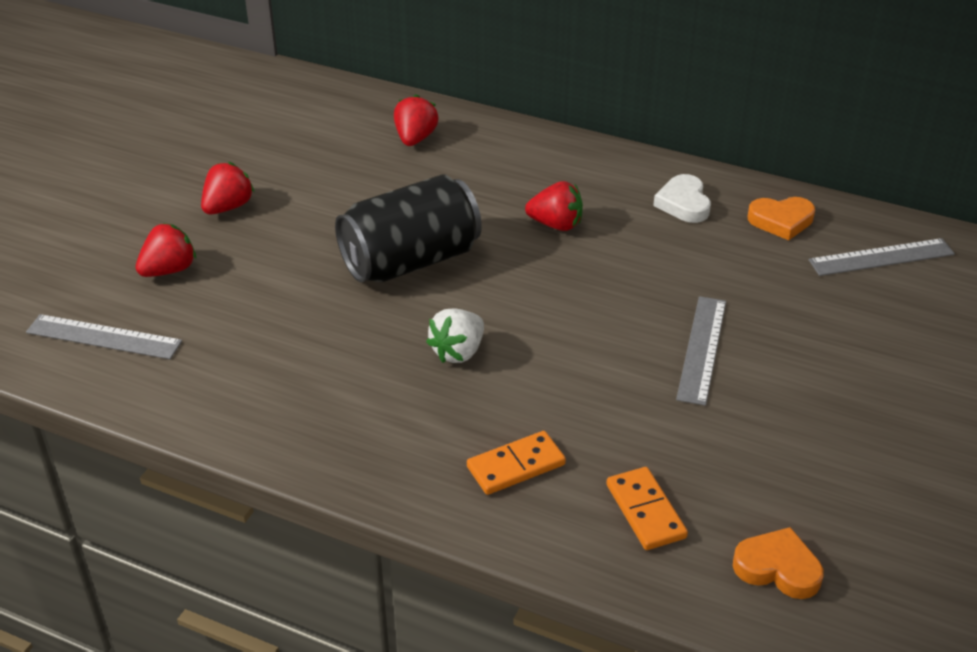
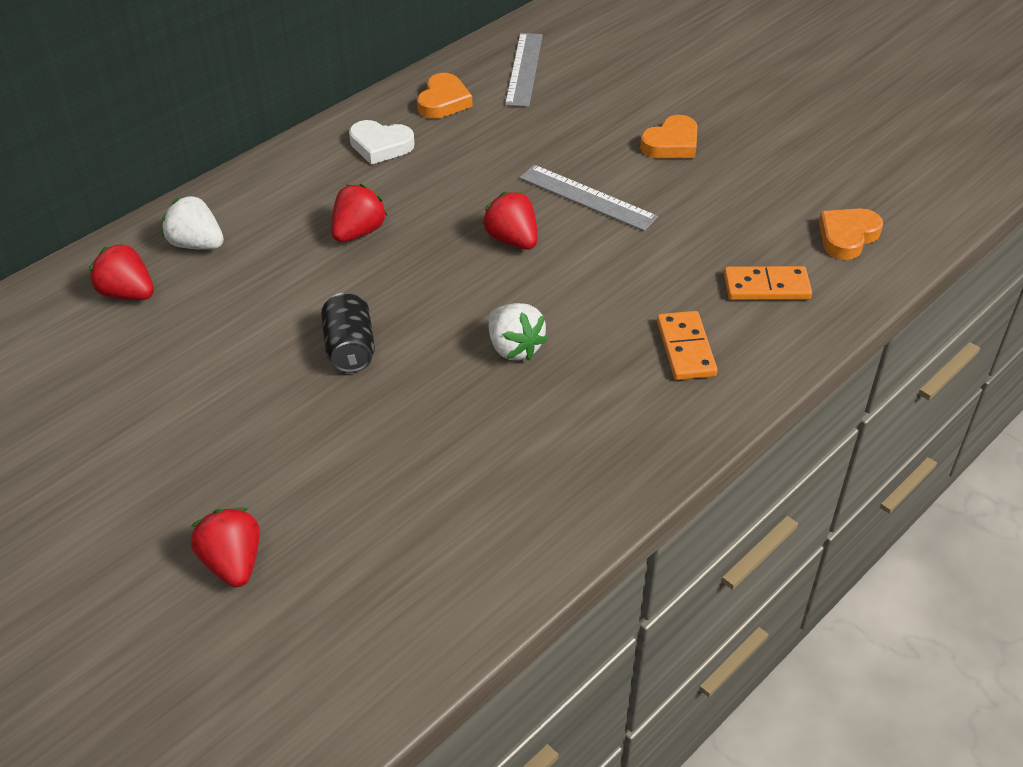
camera: 70 degrees left, 5 degrees up
(104, 337) = (328, 648): grey ruler -> none
(228, 207) = (140, 484): red strawberry -> red strawberry (512, 240)
(410, 261) = (350, 348): black can -> black can, size x0.52
(489, 150) = (196, 244): none -> white strawberry
(840, 390) = (671, 144): none -> orange heart

